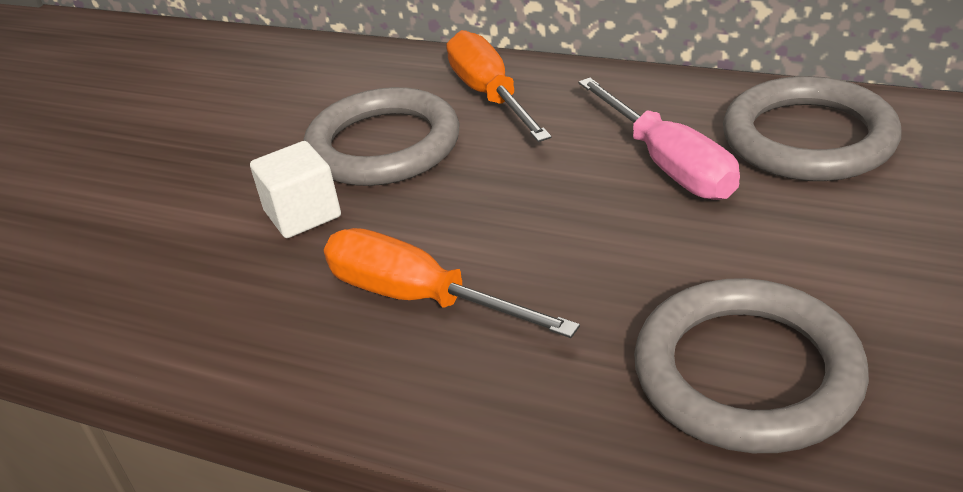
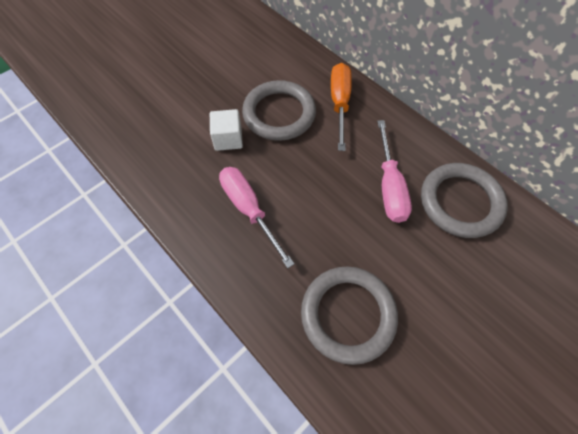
camera: 20 degrees right, 25 degrees up
(419, 298) = (249, 210): orange screwdriver -> pink screwdriver

